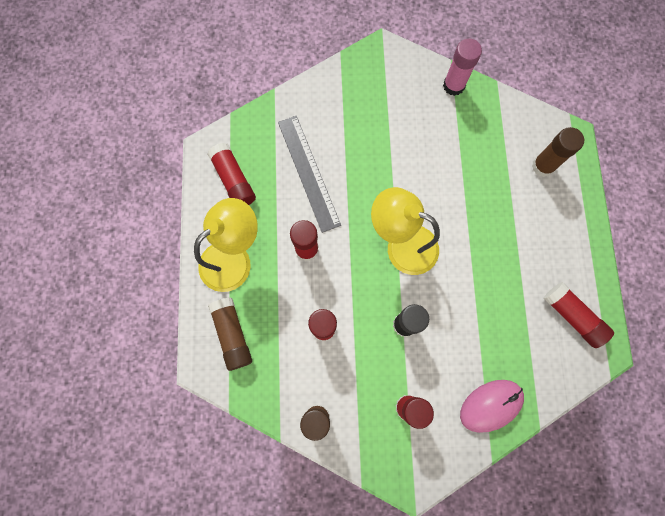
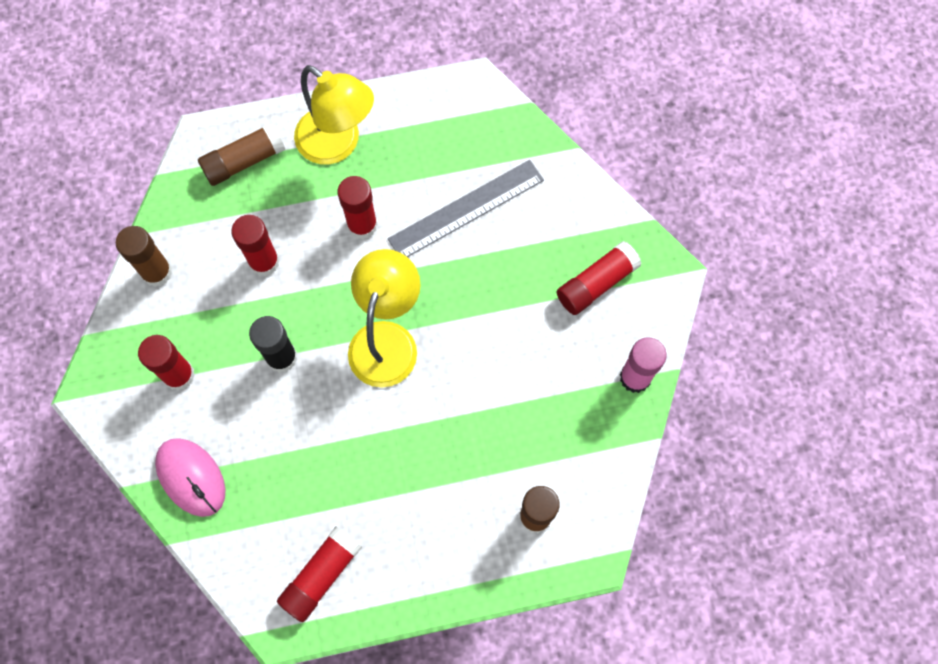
camera: 80 degrees right, 5 degrees down
(233, 180) = (439, 124): red glue stick -> red glue stick (596, 283)

